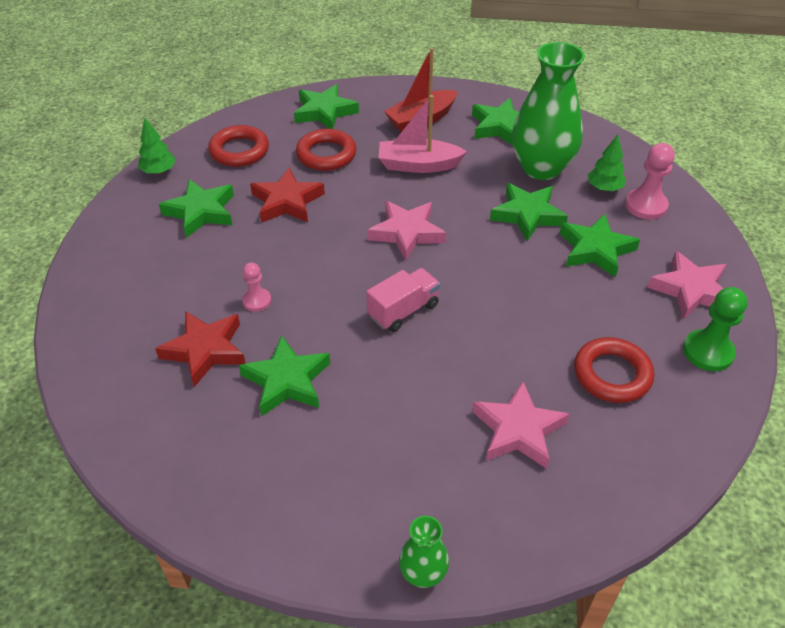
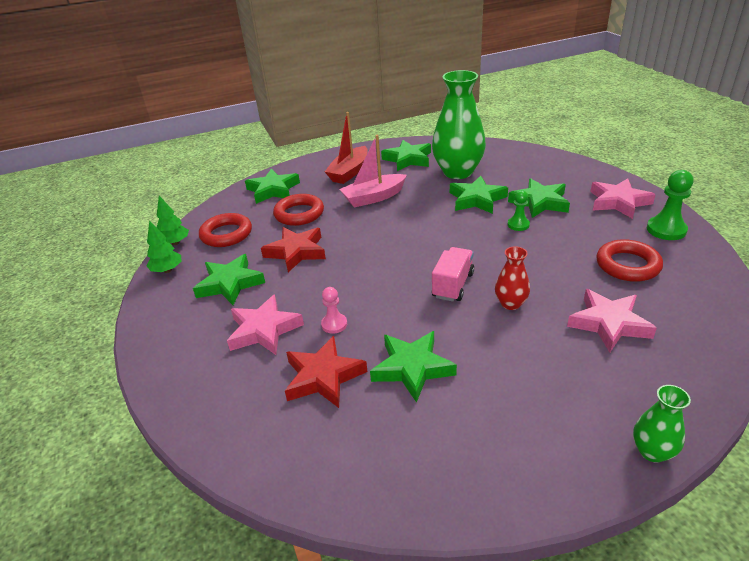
camera: 25 degrees left, 10 degrees down
(407, 233) = (406, 238): pink star -> pink star (264, 330)
(441, 359) = (510, 304): none -> red vase
(541, 268) = (518, 225): none -> green pawn
(604, 188) = (508, 169): green tree -> green tree (175, 243)
(646, 206) = (543, 169): pink pawn -> none

